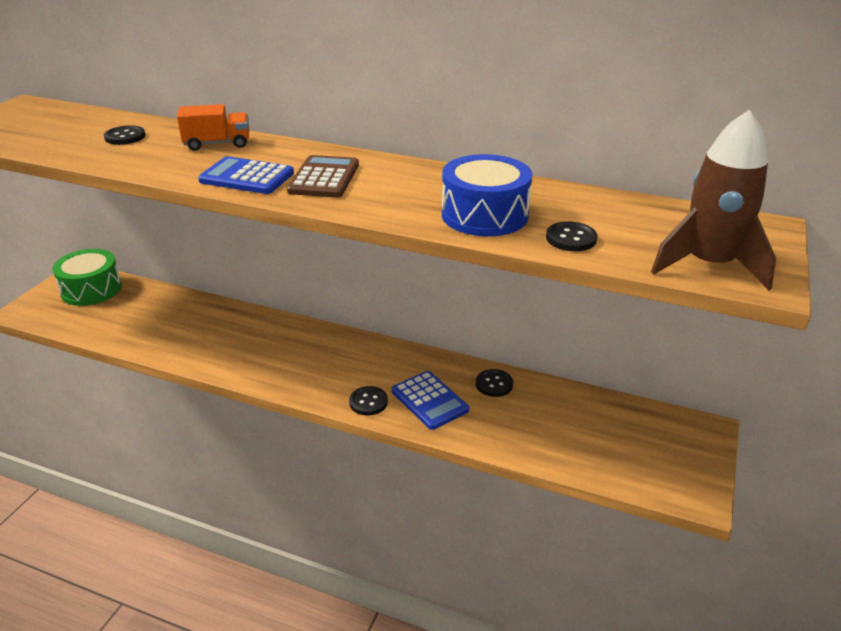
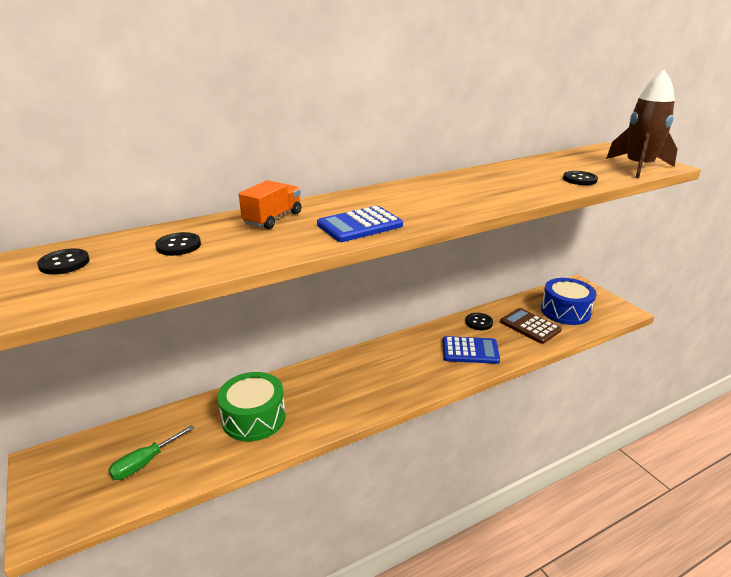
camera: 50 degrees left, 5 degrees down
(91, 289) = (88, 459): green drum -> green drum (254, 418)
(107, 312) = (145, 462): none -> green screwdriver
(324, 178) = (403, 205): brown calculator -> brown calculator (530, 326)
(368, 402) = (446, 374): black button -> black button (64, 263)
(484, 215) = (525, 186): blue drum -> blue drum (565, 311)

